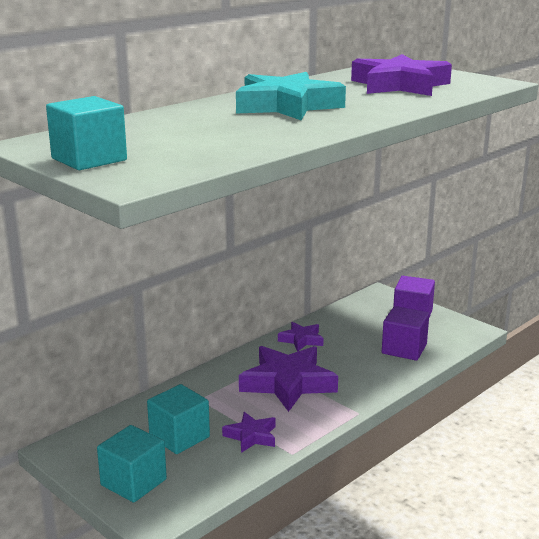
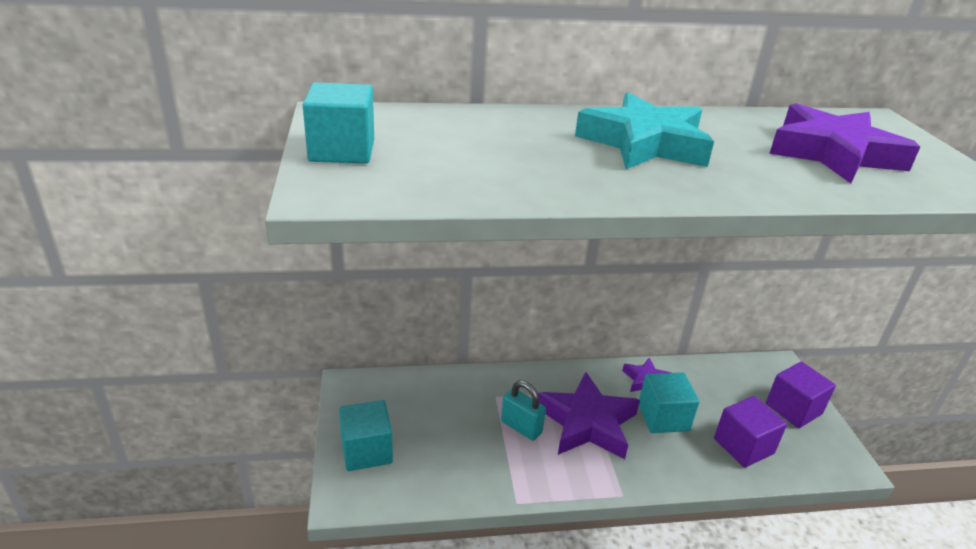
camera: 35 degrees right, 10 degrees up
(179, 437) = (442, 426): turquoise cube -> turquoise cube (663, 417)
(242, 408) = (521, 427): none -> turquoise padlock
(251, 436) = (500, 462): purple star -> none

